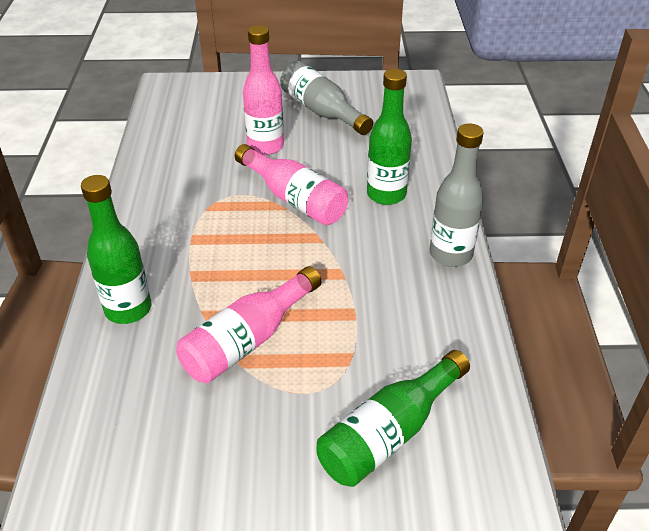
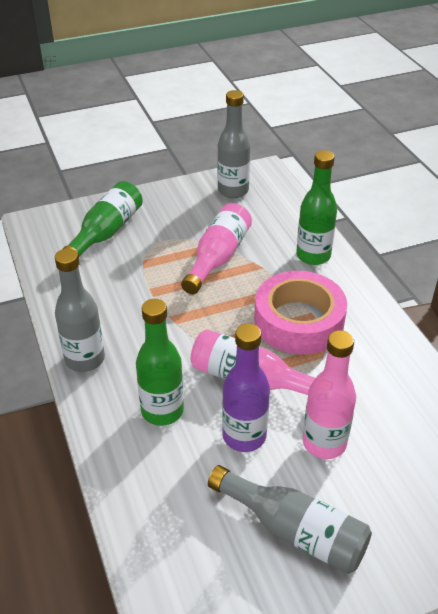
camera: 160 degrees right, 0 degrees up
(144, 469) = (233, 191): none -> grey bottle
(211, 237) = (298, 321): none -> pink tape
(325, 163) = (244, 436): none -> purple bottle

